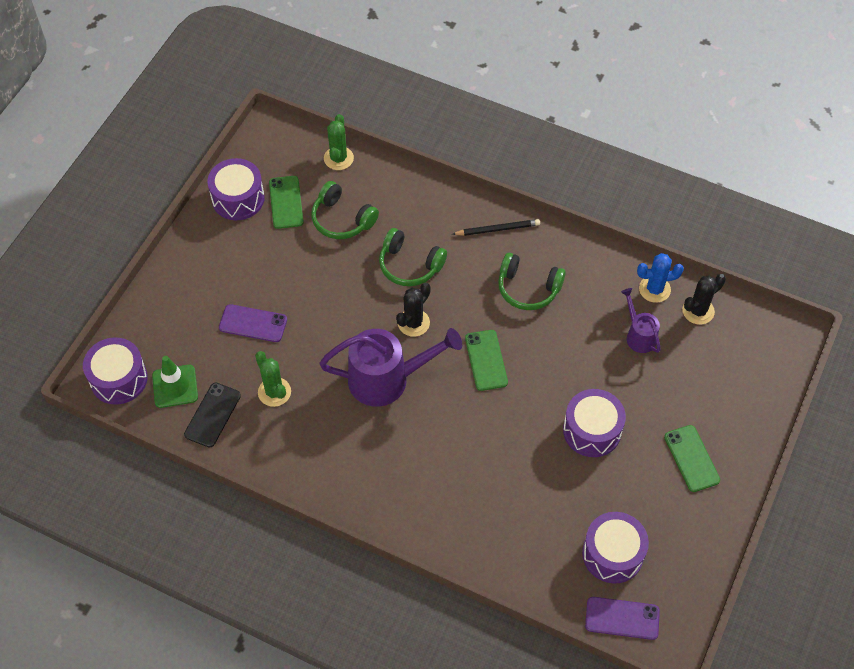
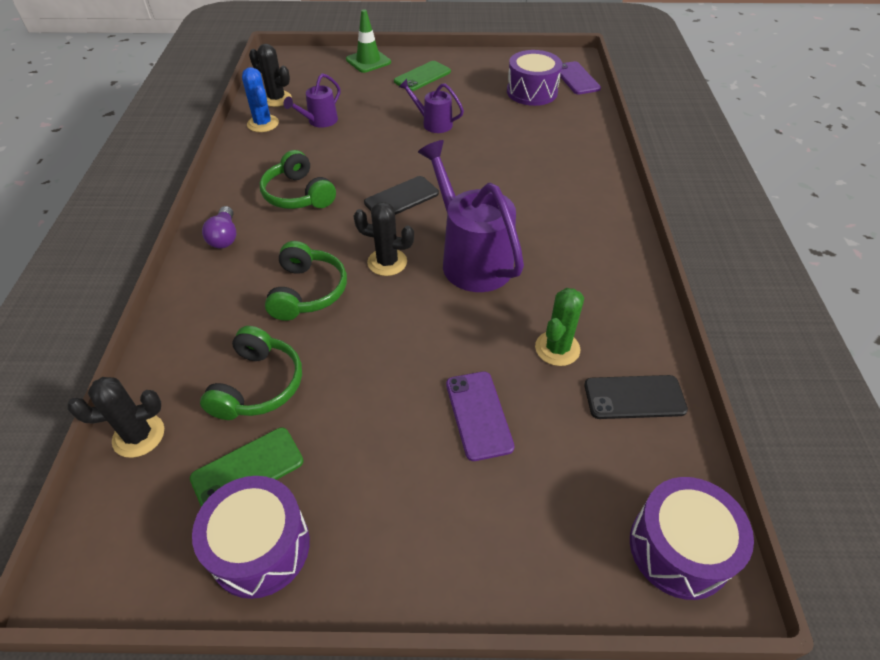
camera: 115 degrees left, 10 degrees down
(175, 386) = (631, 462): green traffic cone -> green traffic cone (368, 61)
(338, 158) = (139, 435): green cactus -> black cactus
(486, 360) = (401, 198): green phone -> black phone
(497, 229) = (224, 237): black pencil -> purple light bulb
(528, 288) = (298, 194): green headphones -> green headphones turned 150 degrees clockwise
(592, 430) = (433, 123): purple drum -> purple watering can

